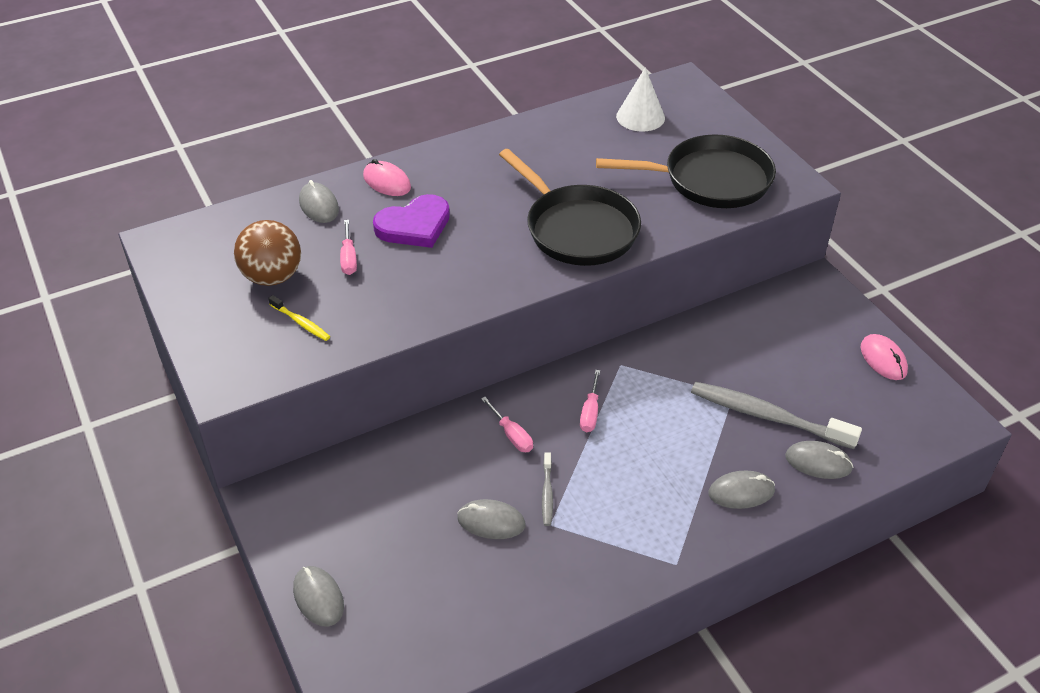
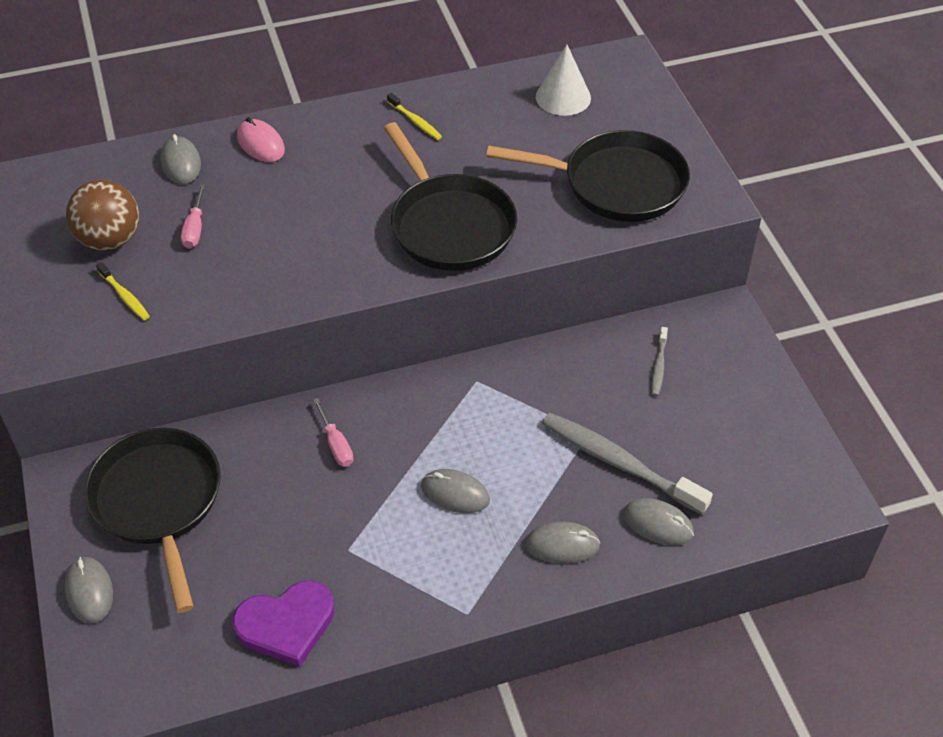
camera: 10 degrees right, 5 degrees up
(362, 508) = (159, 502): none -> black pan
(414, 226) = (275, 199): purple heart -> purple heart (286, 624)
(491, 522) = (287, 537): grey mouse -> grey mouse (455, 493)
(519, 149) = (415, 121): none -> yellow toothbrush
(547, 493) = (354, 515): grey toothbrush -> grey toothbrush (659, 366)
(590, 412) = (427, 430): pink screwdriver -> none
(883, 359) = (771, 415): pink mouse -> none

